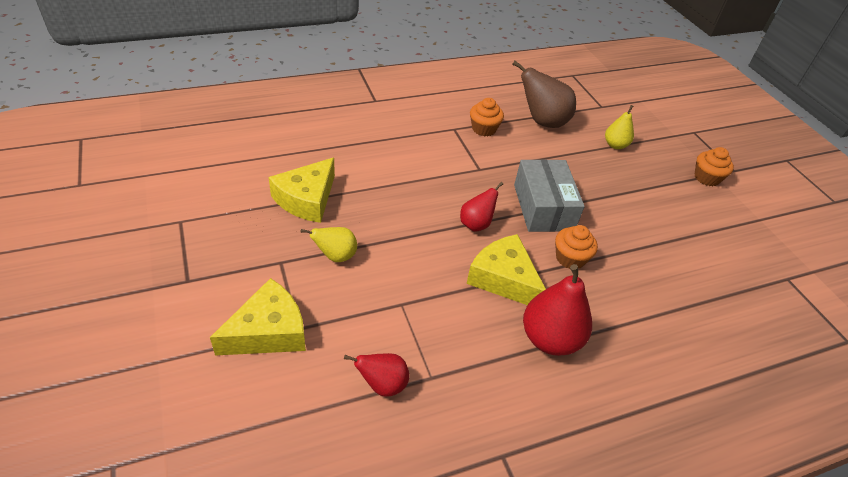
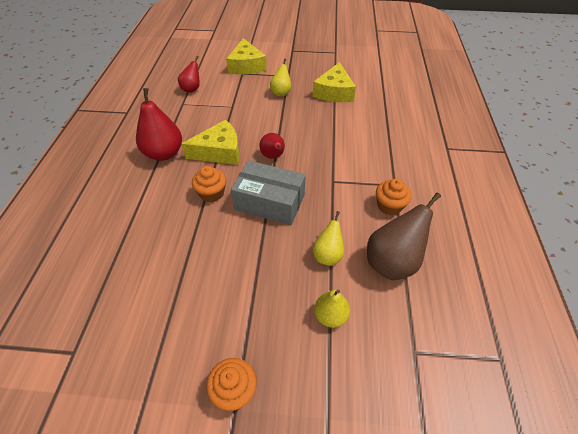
camera: 120 degrees right, 5 degrees up
(307, 199) = (334, 92): yellow cheese -> yellow cheese turned 135 degrees counterclockwise
(567, 156) = (327, 255): none -> yellow pear

